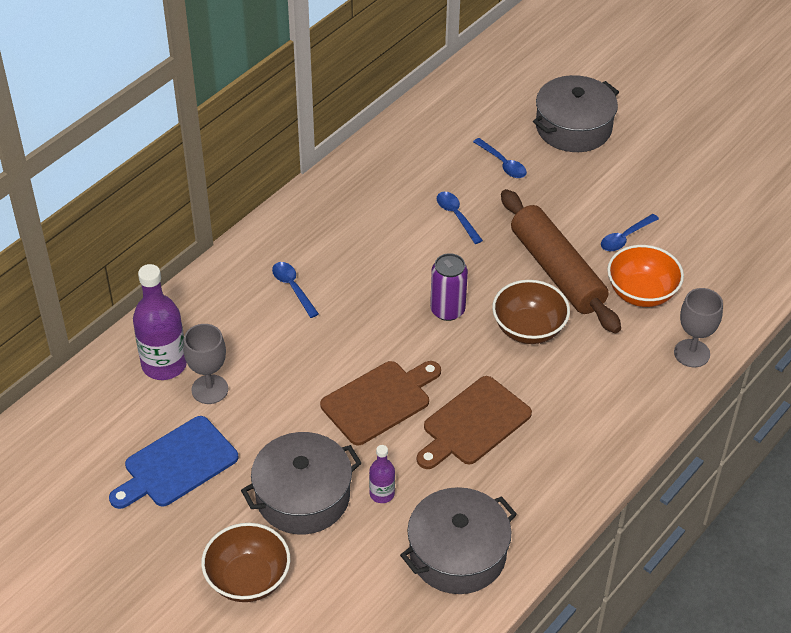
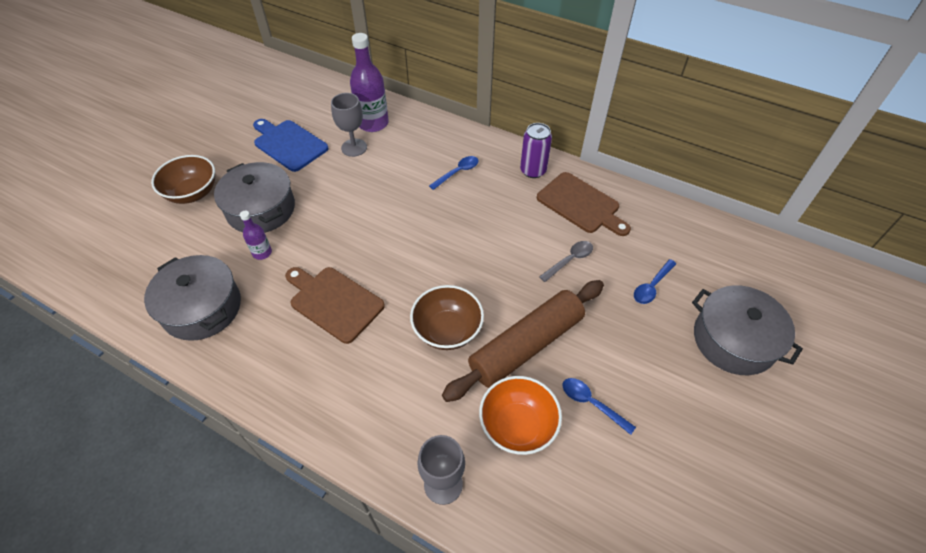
camera: 80 degrees right, 5 degrees up
(380, 401) = (353, 238): brown cutting board -> brown cutting board (581, 205)
(447, 310) = (456, 268): purple can -> purple can (533, 171)
(456, 216) = (569, 260): blue spoon -> grey spoon

